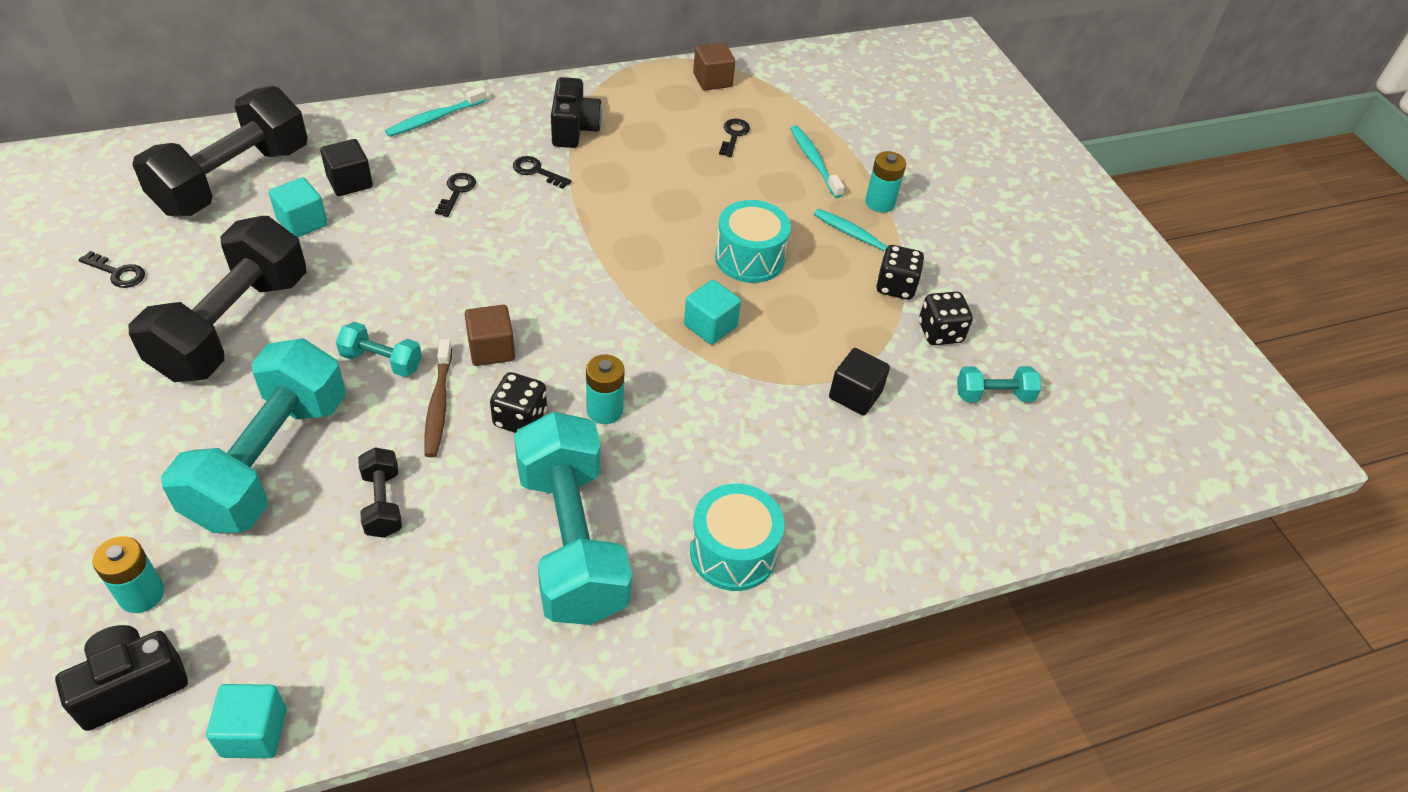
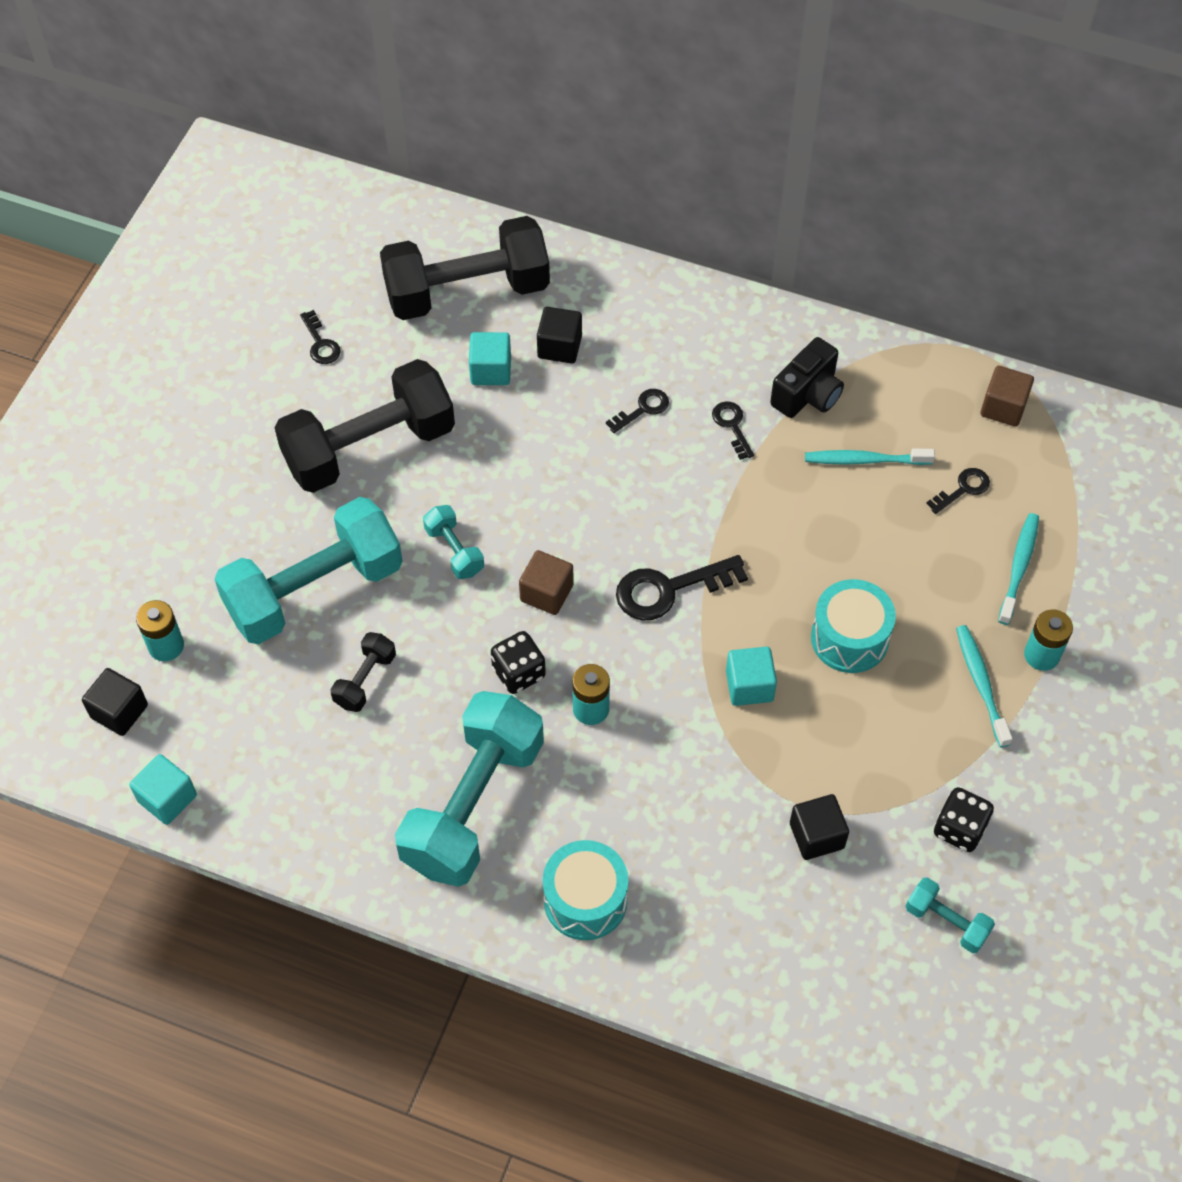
camera: 45 degrees right, 10 degrees up
(131, 686) = (119, 711): black camera -> black cube
(434, 118) = (686, 311): turquoise toothbrush -> turquoise toothbrush (864, 460)
(438, 405) = (467, 619): brown toothbrush -> none
(589, 296) = (669, 589): none -> black key
(895, 286) = (964, 755): black dice -> none

